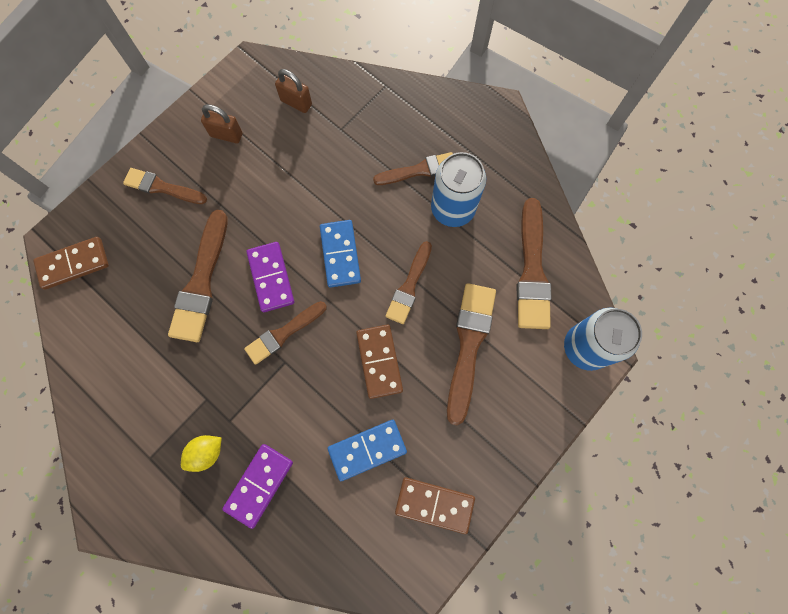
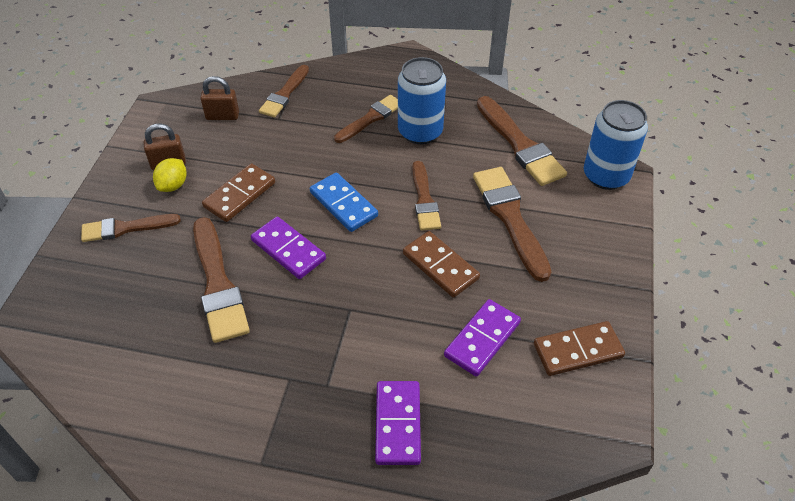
camera: 30 degrees left, 25 degrees down
(73, 264) = (62, 332): brown domino -> brown domino (240, 195)
(206, 453) = (322, 425): yellow lemon -> yellow lemon (173, 185)
(283, 334) = (332, 287): brown brush -> brown brush (284, 94)
(367, 450) = (482, 339): blue domino -> purple domino

